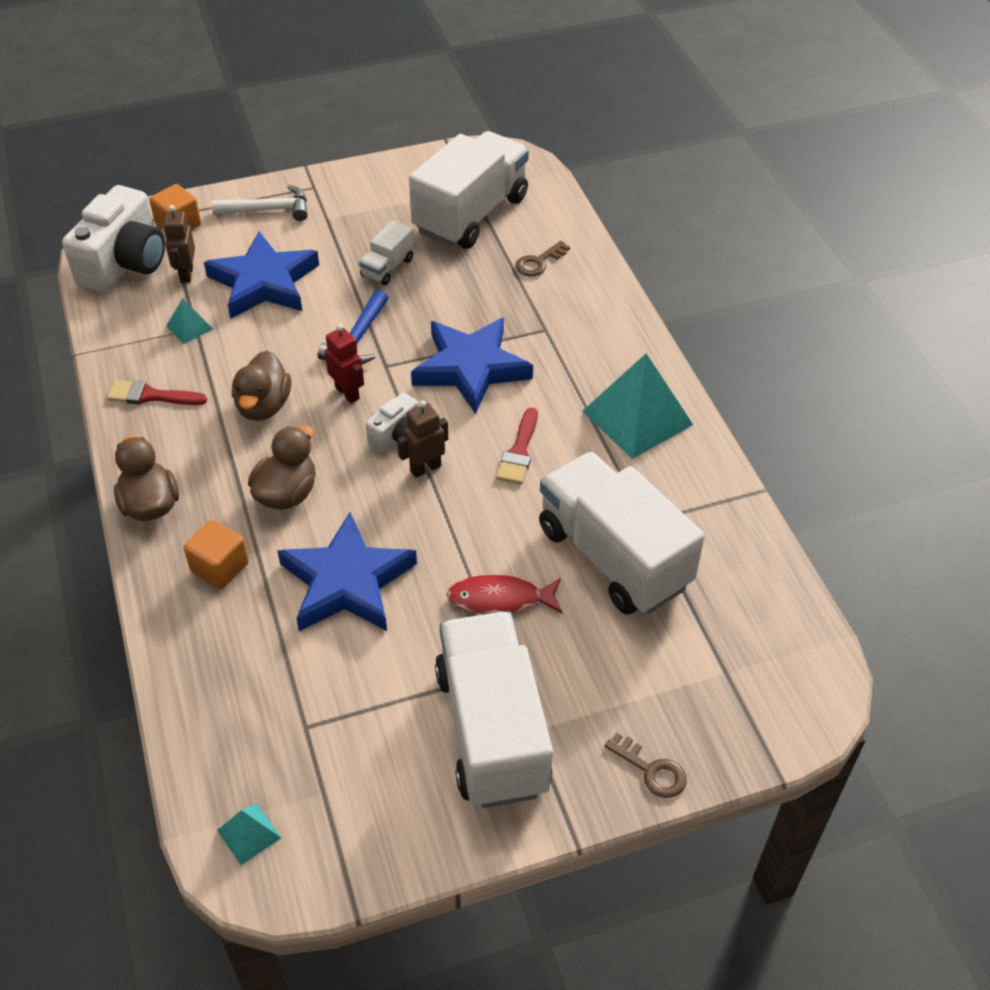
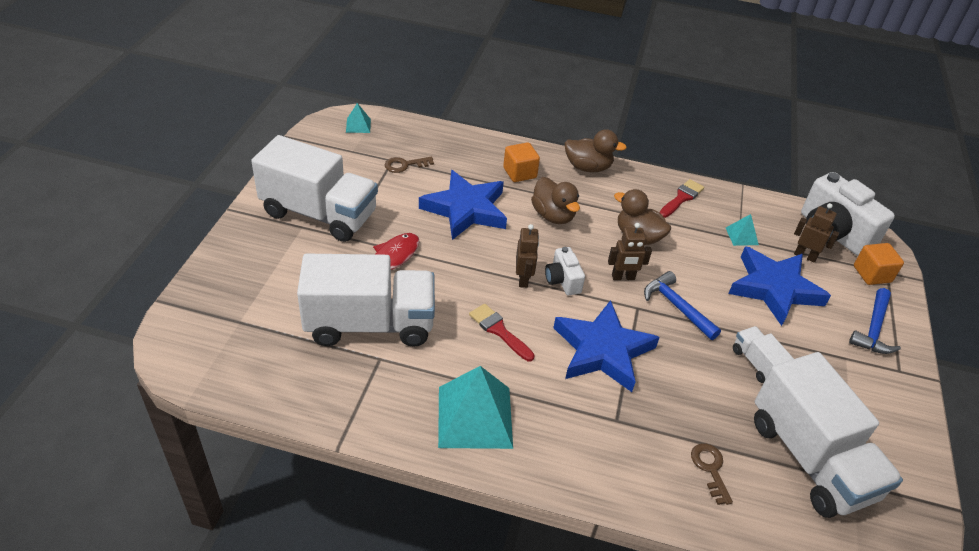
camera: 120 degrees right, 5 degrees down
(268, 210) = (873, 329): white hammer -> blue hammer
(347, 393) = (623, 277): red robot -> brown robot
(651, 770) = (228, 255): brown key -> brown key (405, 165)

